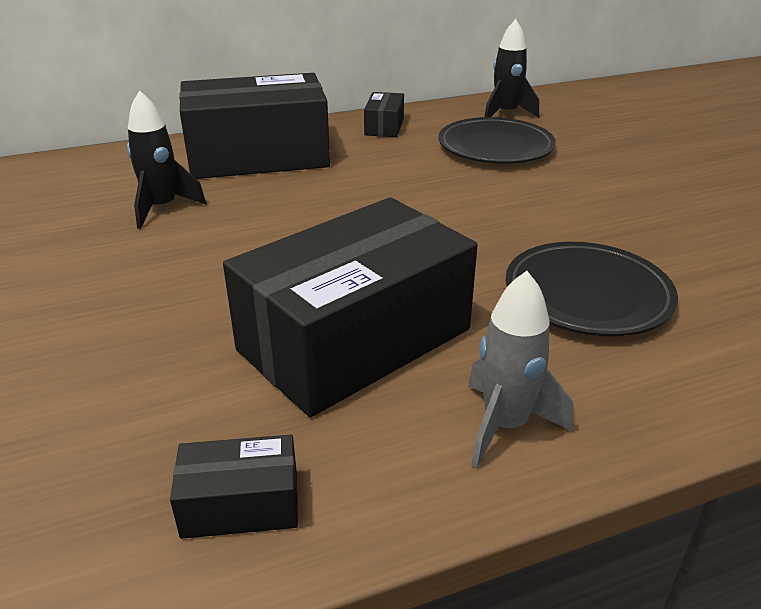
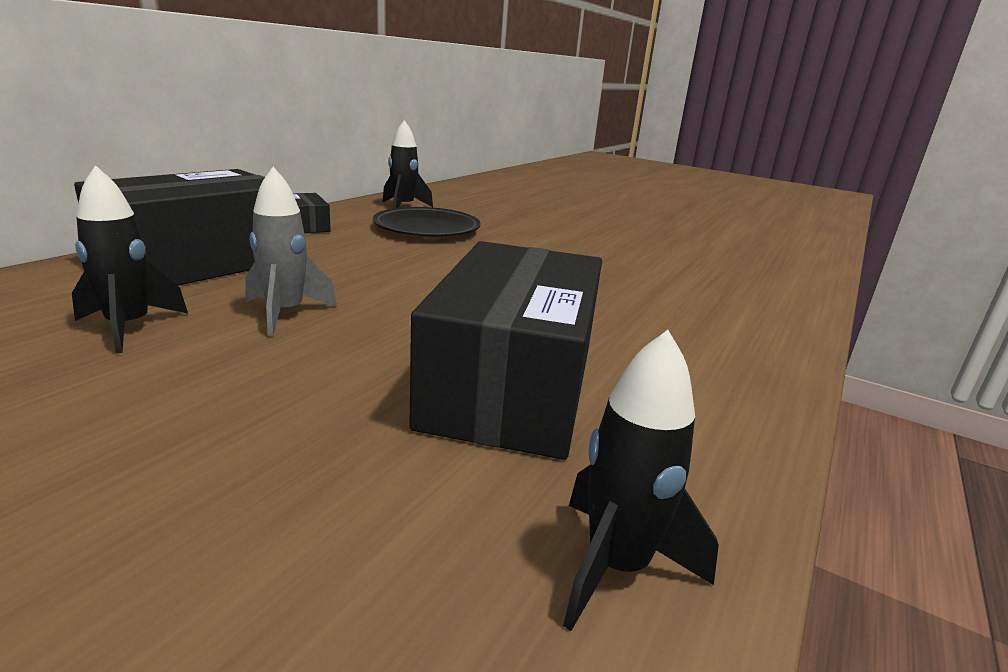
camera: 40 degrees left, 10 degrees down
(240, 504) = (617, 566): black box -> black rocket
(505, 425) = (706, 405): grey rocket -> grey rocket (285, 313)
(587, 295) = (628, 307): black plate -> none

